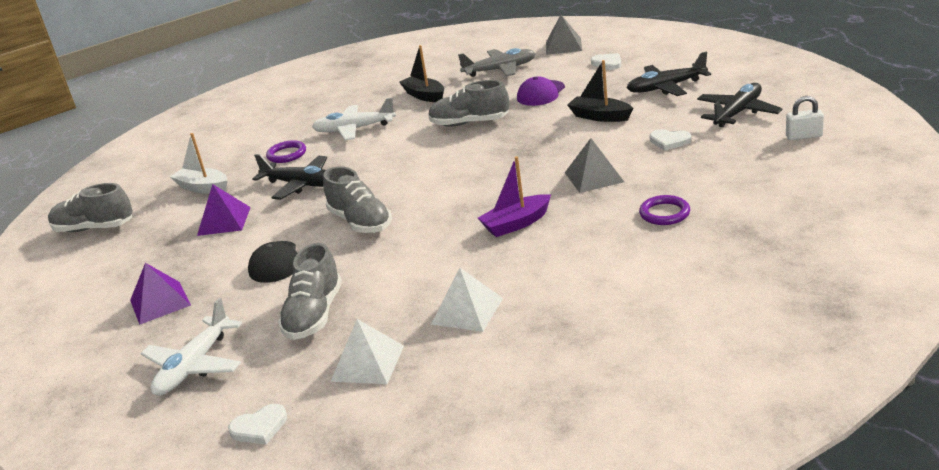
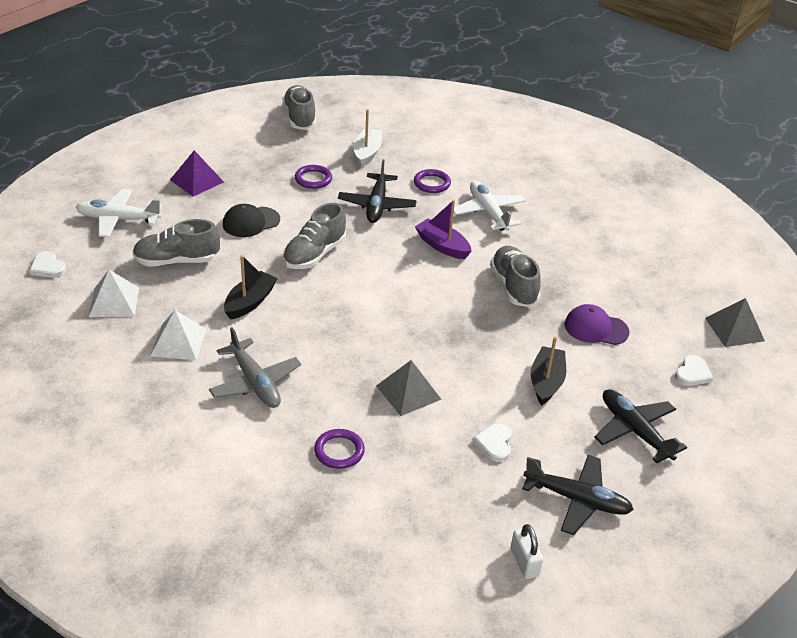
camera: 65 degrees right, 10 degrees up
(224, 221) = (313, 179): purple pyramid -> purple ring
(424, 96) = (572, 243): black boat -> black boat (250, 302)
(500, 70) = (651, 287): grey plane -> grey plane (255, 383)
(516, 224) = (315, 350): purple boat -> purple boat (442, 246)

